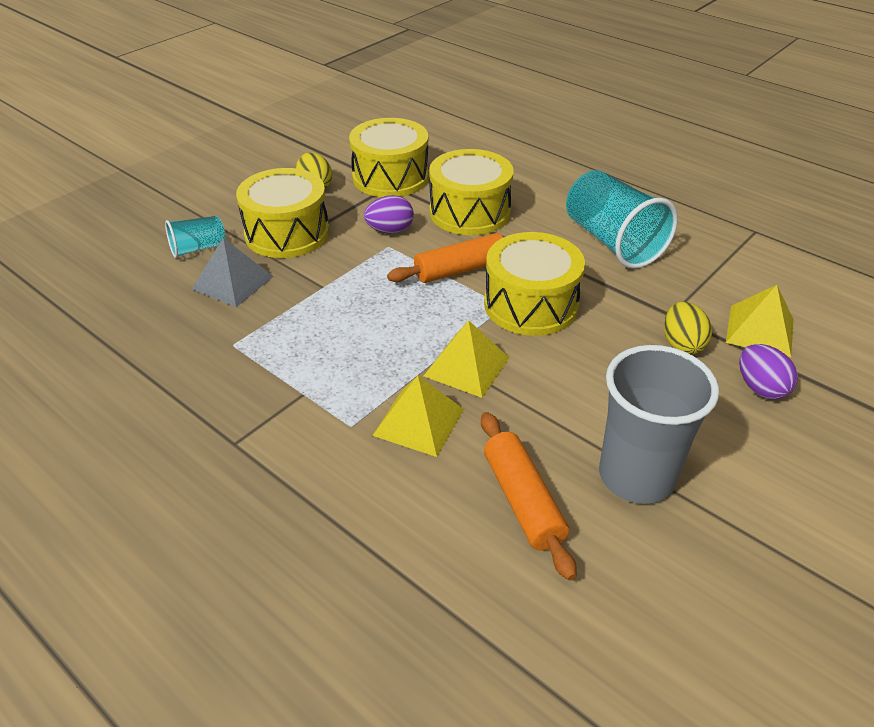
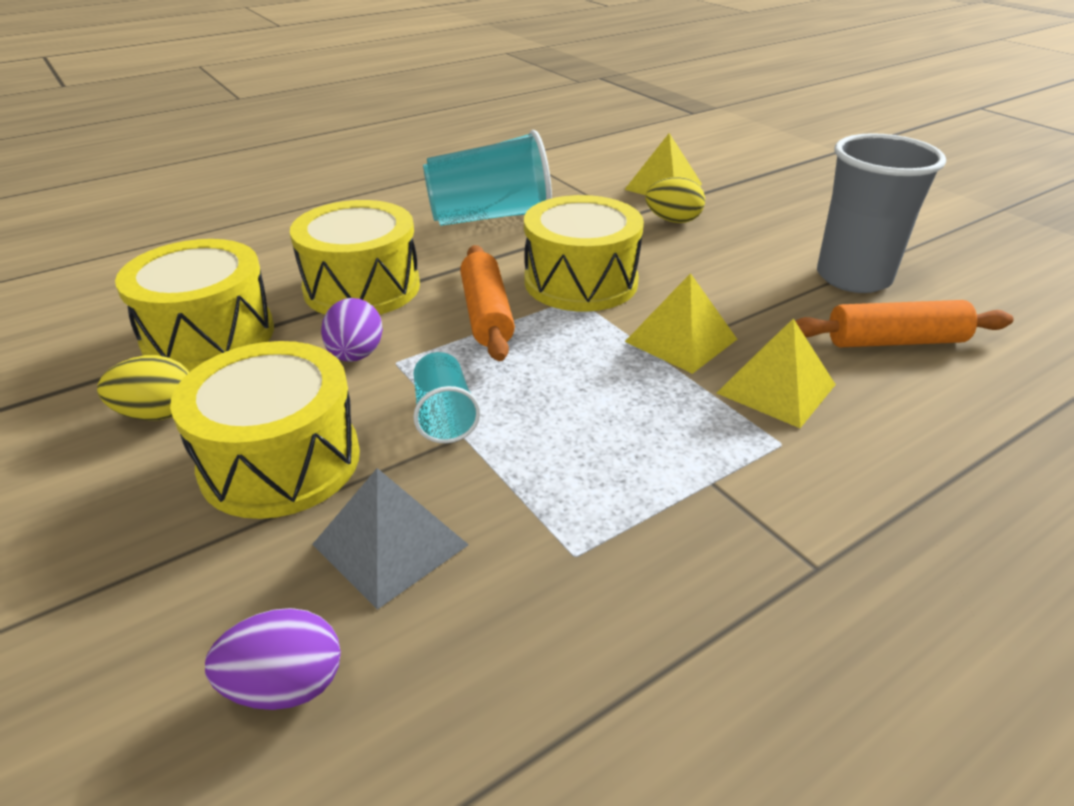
camera: 75 degrees left, 5 degrees down
(198, 248) = (237, 593): turquoise cup -> turquoise cup (444, 416)
(760, 388) = (739, 203): purple egg -> purple egg (285, 686)

